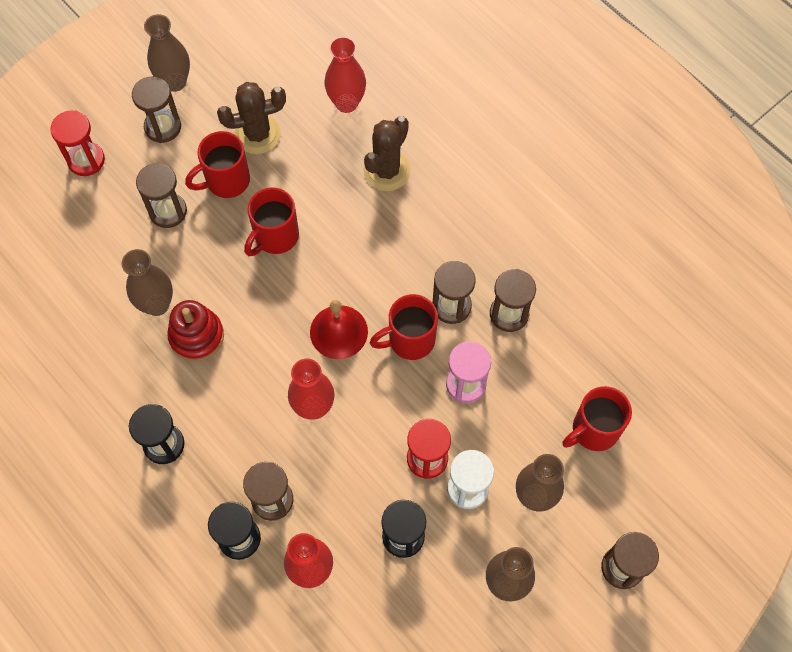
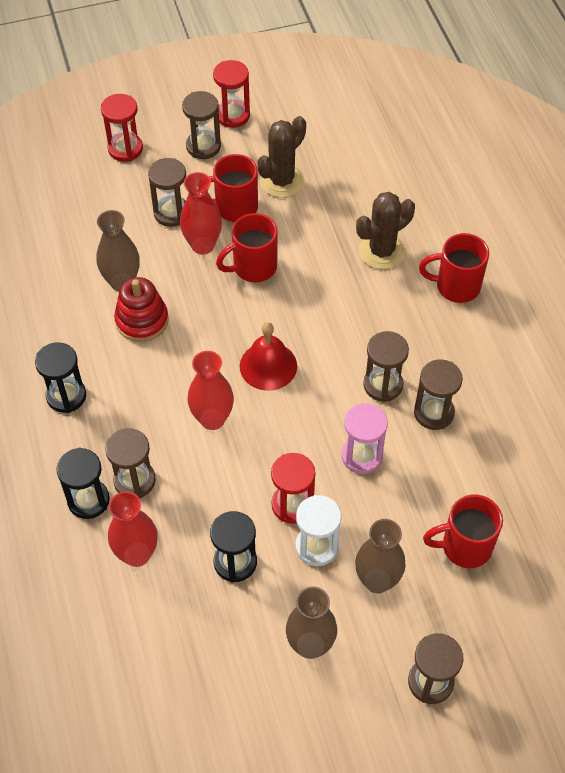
camera: 25 degrees right, 10 degrees down
(175, 82) = (232, 115): brown vase -> red hourglass
(257, 134) = (281, 181): brown cactus -> brown cactus turned 60 degrees counterclockwise
(346, 103) = (374, 184): red vase -> red vase (202, 245)
(410, 340) = (329, 398): red mug -> red mug (456, 286)

